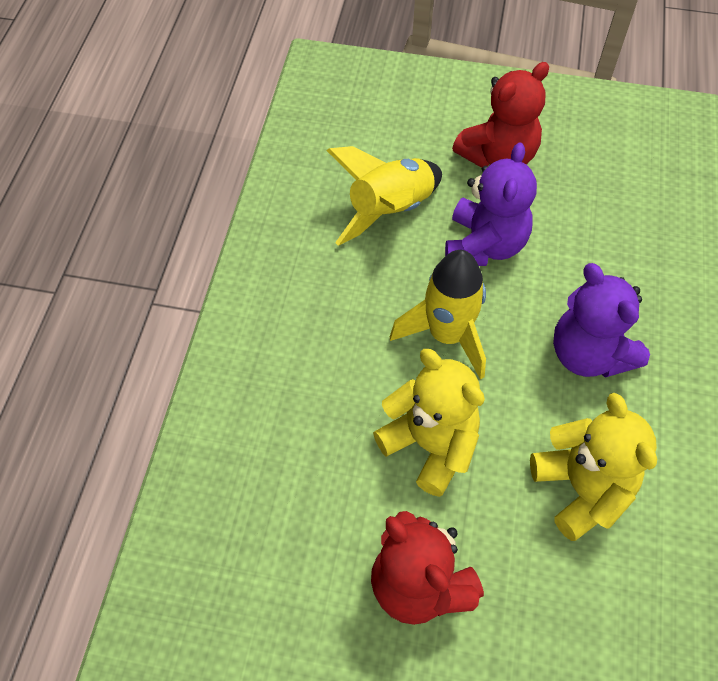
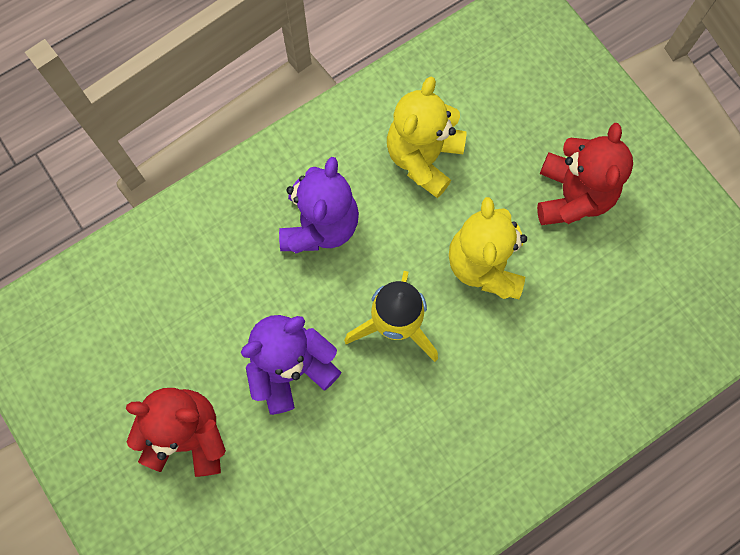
camera: 135 degrees left, 15 degrees up
(390, 211) = (325, 468): yellow rocket -> none

